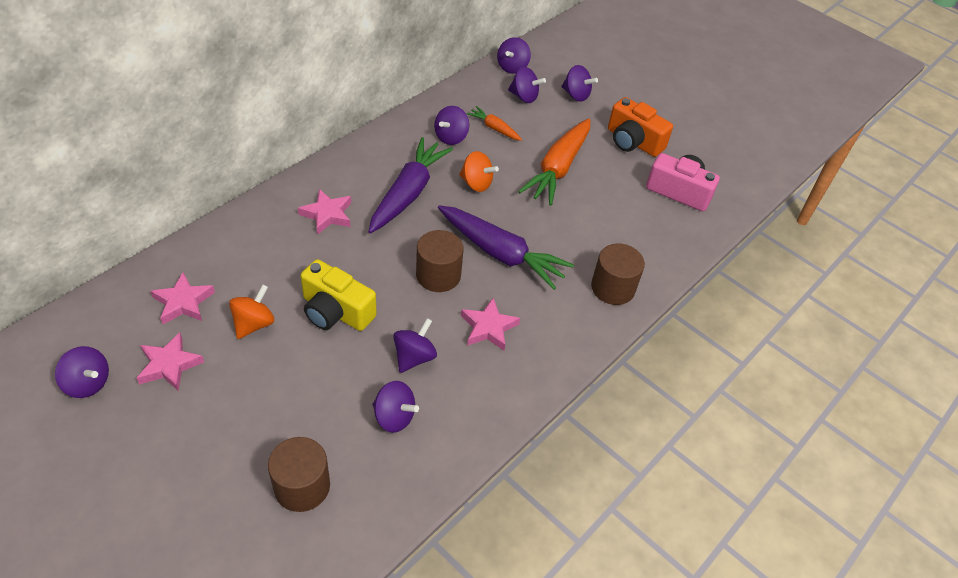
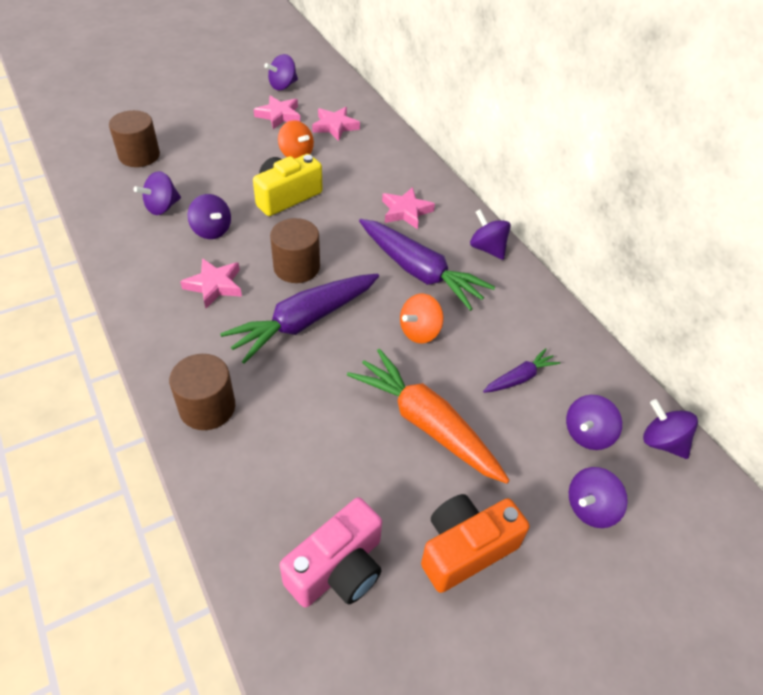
camera: 110 degrees right, 0 degrees up
(451, 137) = (507, 330): purple spinning top -> purple spinning top (487, 248)
(494, 128) = (520, 378): orange carrot -> purple carrot

